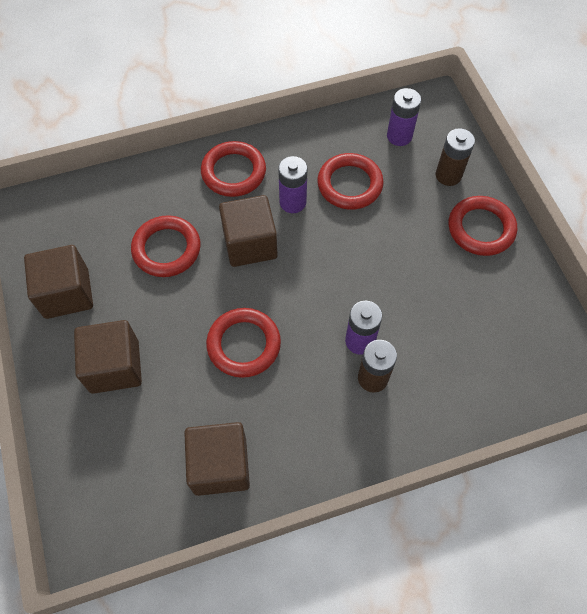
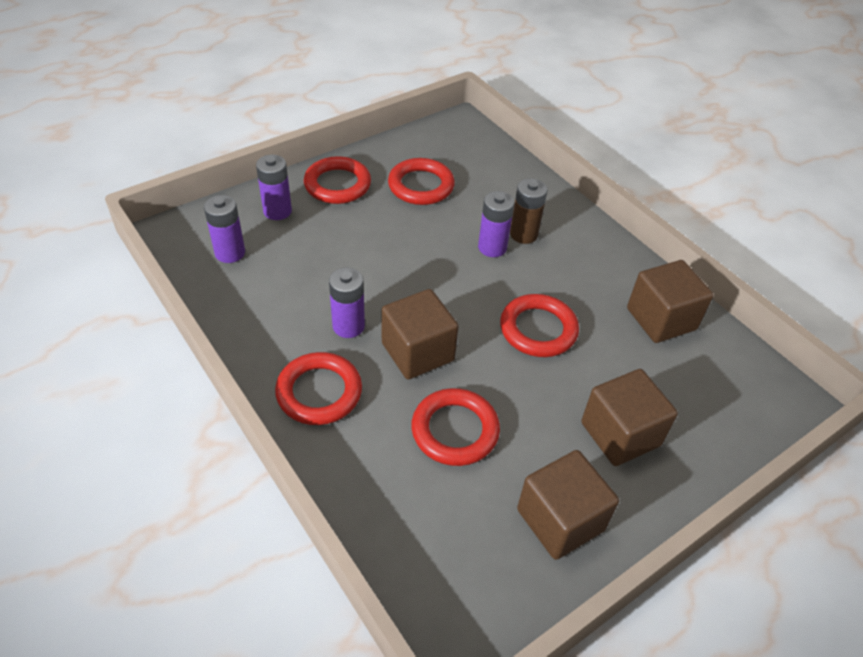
camera: 110 degrees left, 15 degrees down
(349, 184) = (309, 282): red ring -> red ring (421, 186)
(448, 175) = (277, 211): brown battery -> purple battery

